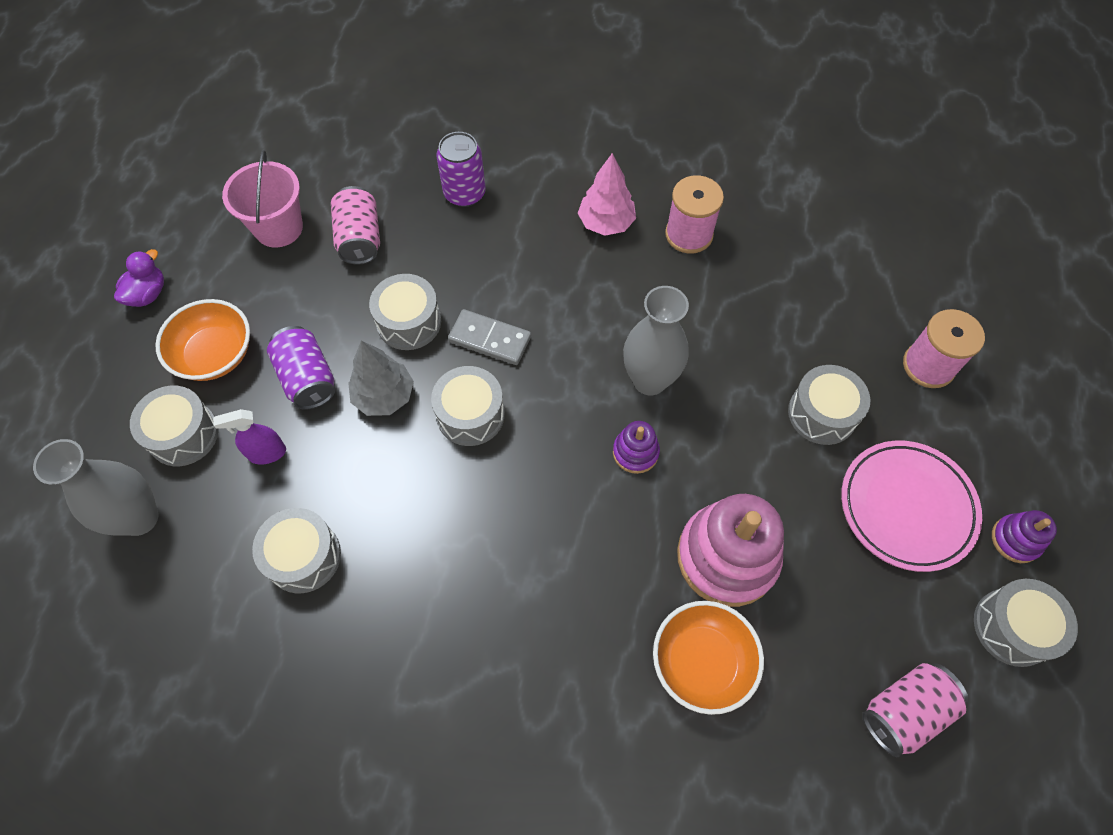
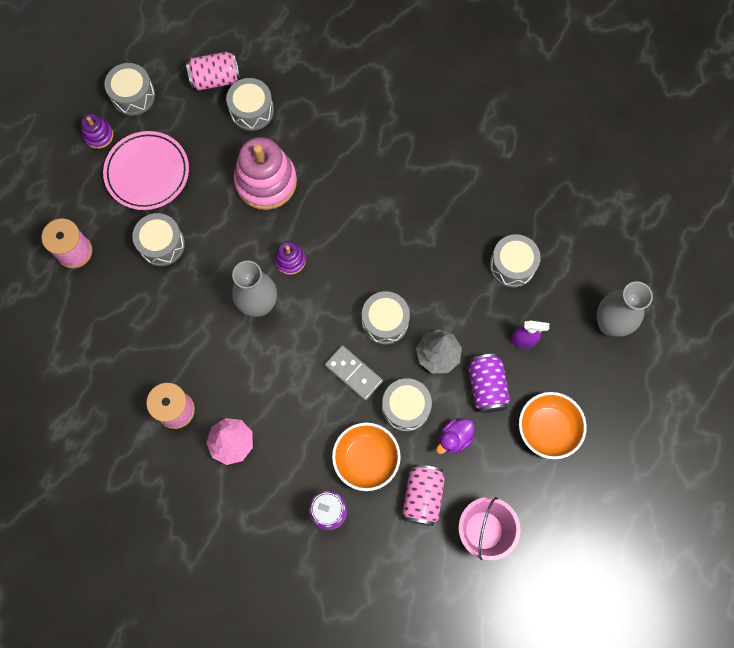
camera: 160 degrees left, 10 degrees up
(148, 294) = (591, 501): purple duck -> purple duck (454, 438)
(183, 434) = (576, 373): grey drum -> grey drum (252, 110)
(702, 662) = (307, 135): orange bowl -> orange bowl (366, 459)

